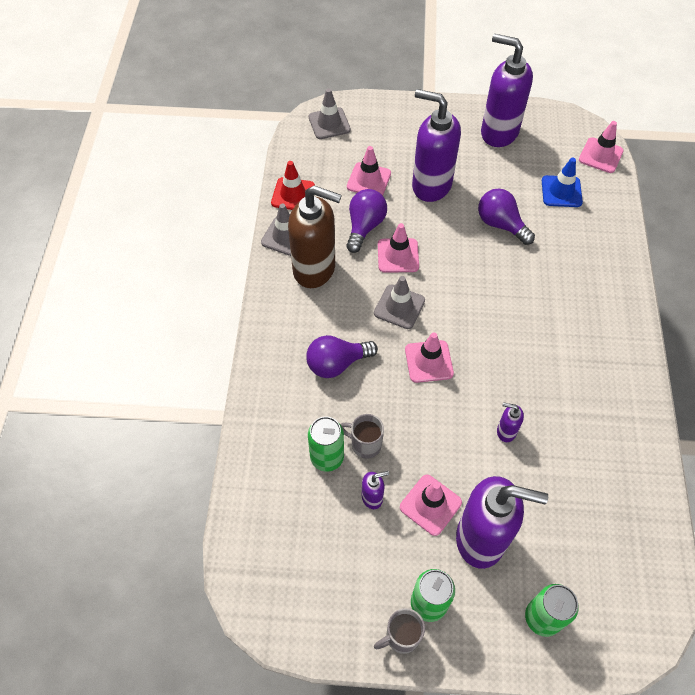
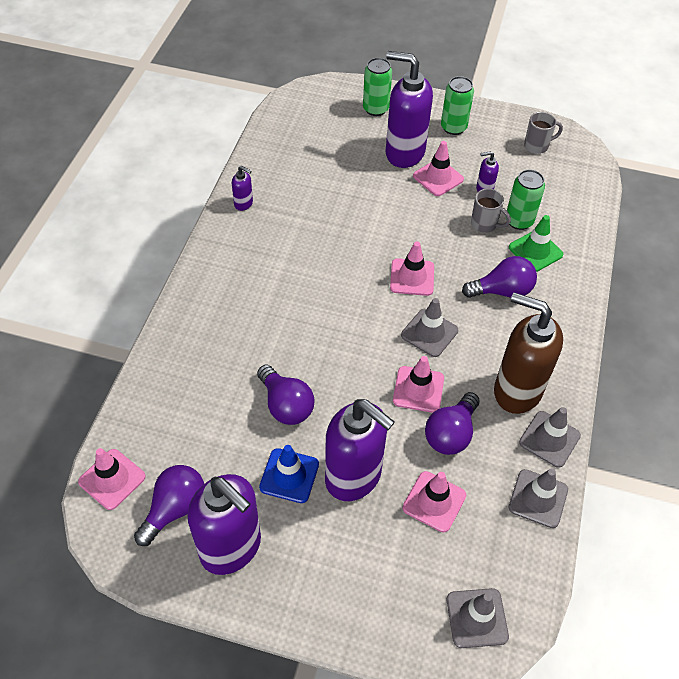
camera: 170 degrees left, 5 degrees down
(293, 194) = (538, 498): red traffic cone -> grey traffic cone
(306, 419) = (535, 251): none -> green traffic cone
(401, 637) = (476, 116): grey mug -> grey mug (537, 146)
(506, 431) = (359, 213): purple soap dispenser -> purple soap dispenser (243, 204)
(547, 146) = (175, 509): none -> purple light bulb
(561, 191) = (192, 435): blue traffic cone -> blue traffic cone (289, 475)

